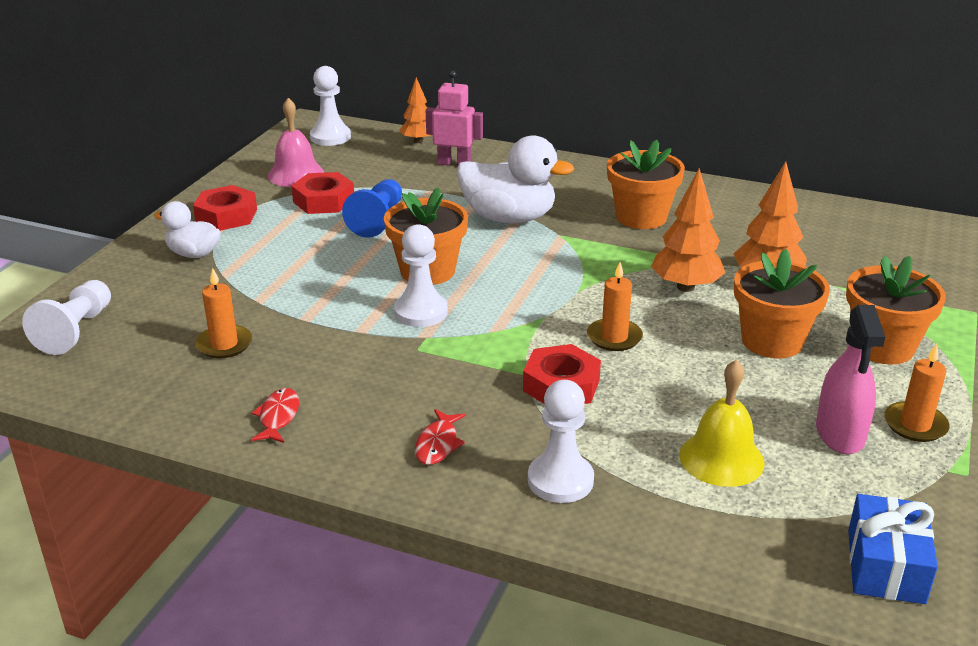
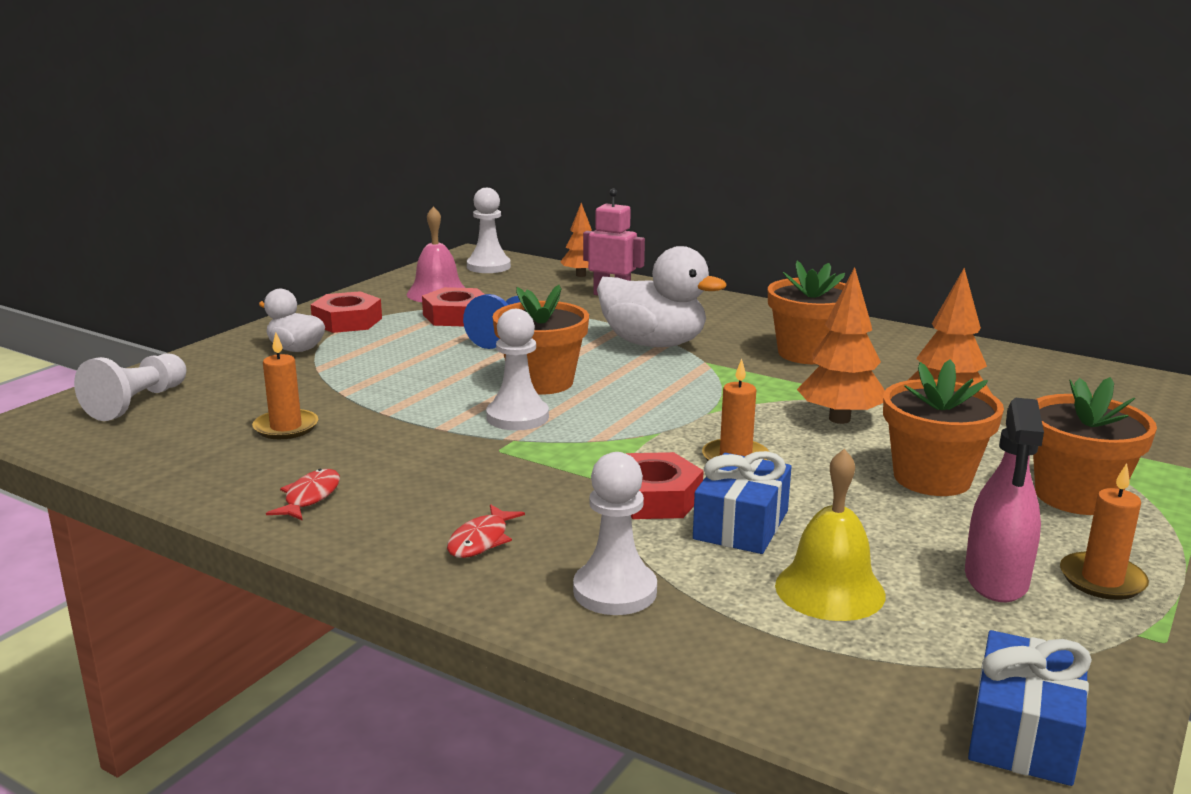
camera: 10 degrees right, 10 degrees down
(638, 404) = (741, 525): none -> blue gift

